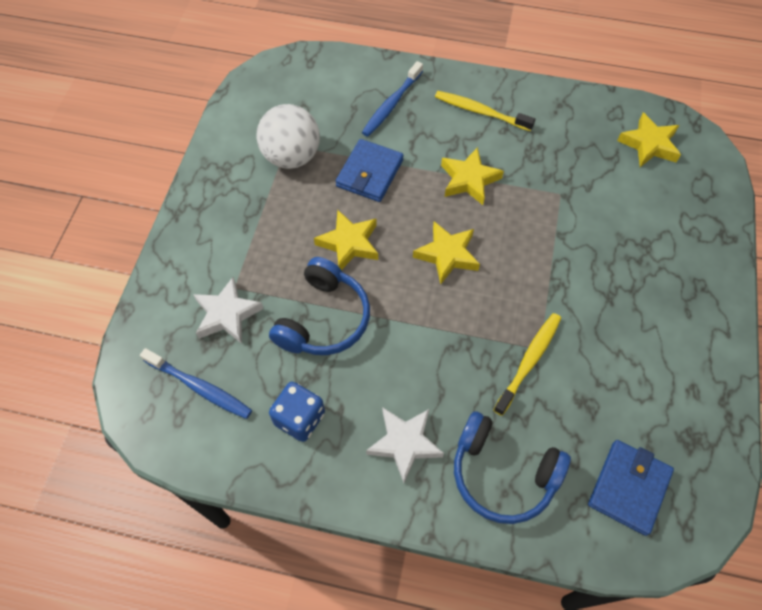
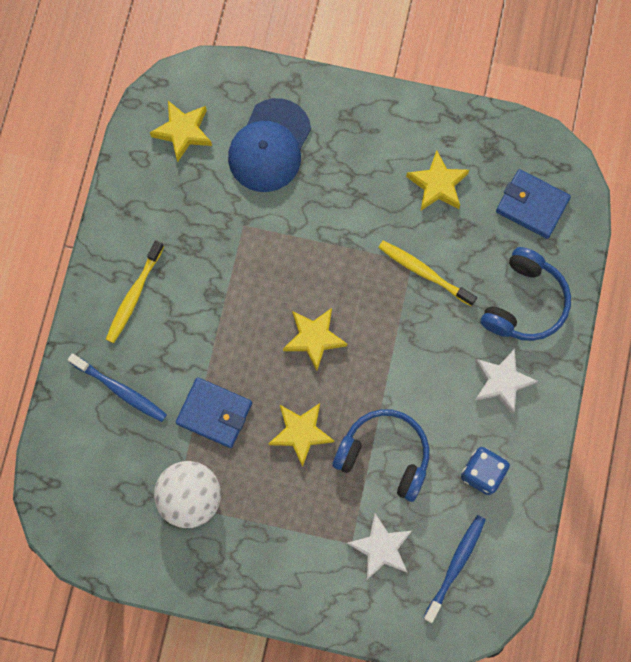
camera: 90 degrees left, 15 degrees up
(469, 180) = (224, 313): yellow star -> yellow star (437, 185)
(649, 215) = (269, 146): none -> blue cap

